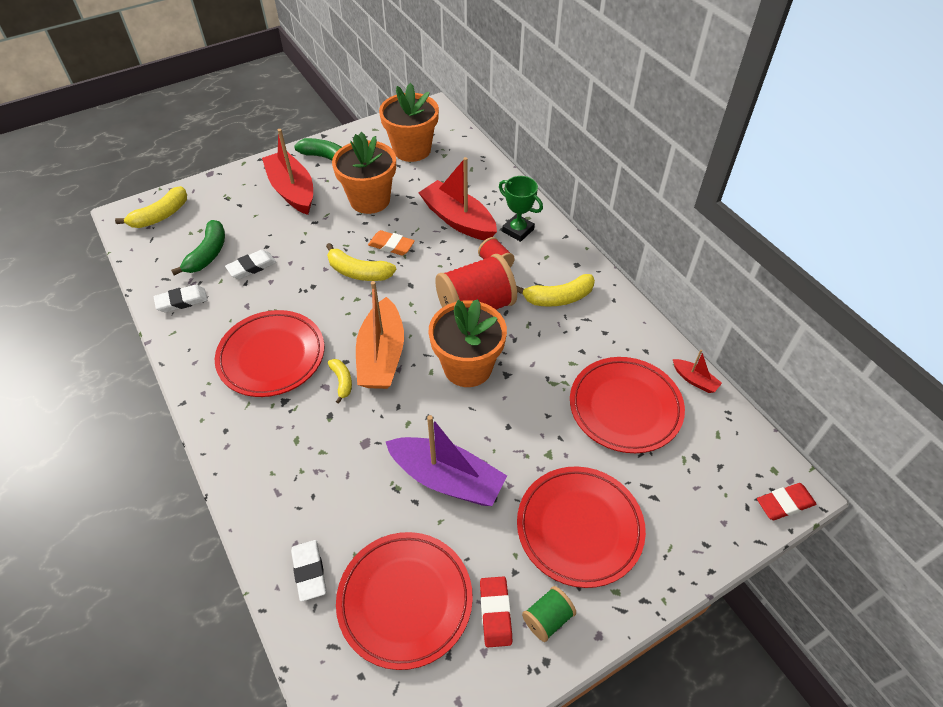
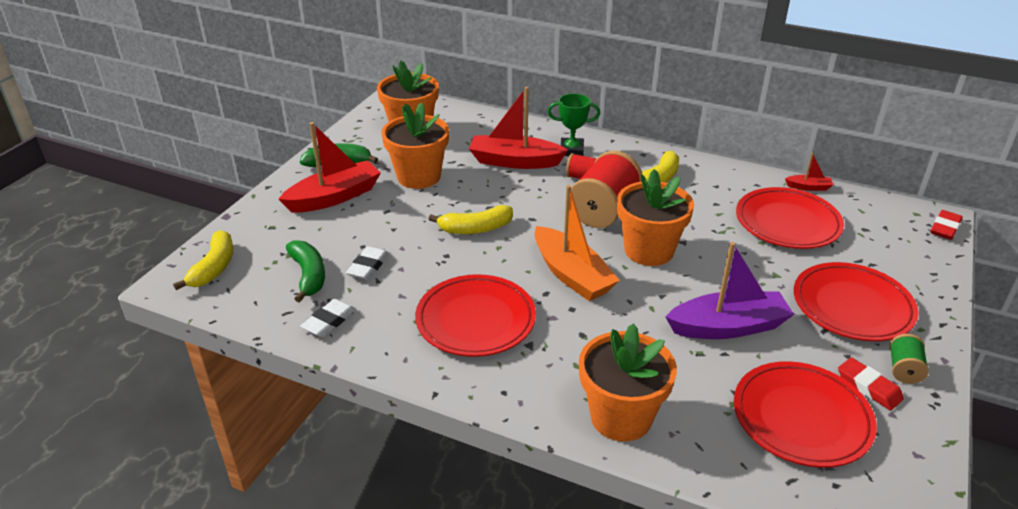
camera: 35 degrees left, 15 degrees down
(276, 505) = (621, 417): none -> orange flower pot
(292, 191) = (334, 197): red boat -> red boat turned 120 degrees clockwise
(309, 571) = (708, 444): white eraser -> none
(342, 381) = (562, 307): yellow banana -> none
(391, 245) = (480, 200): orange eraser -> none

